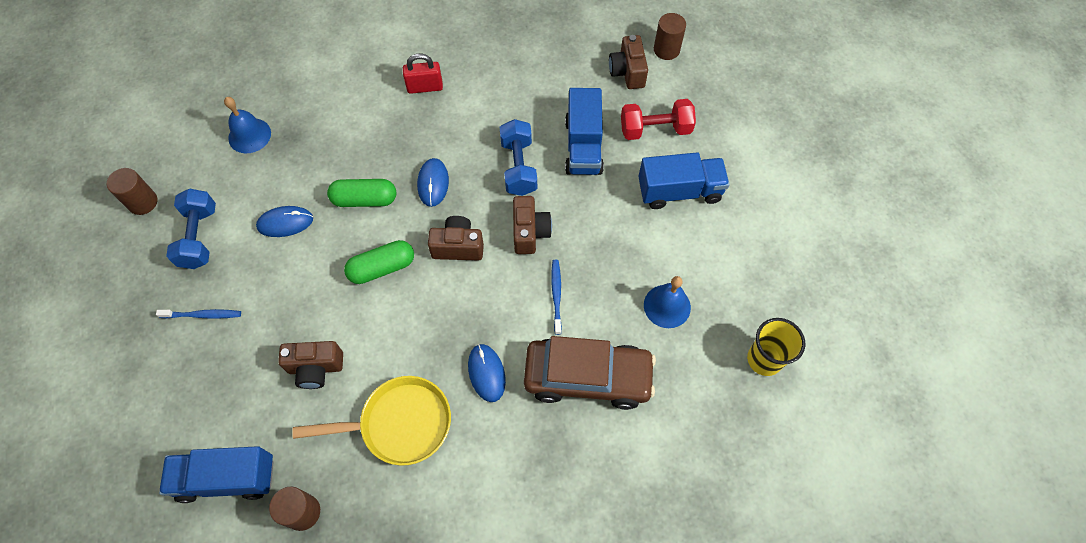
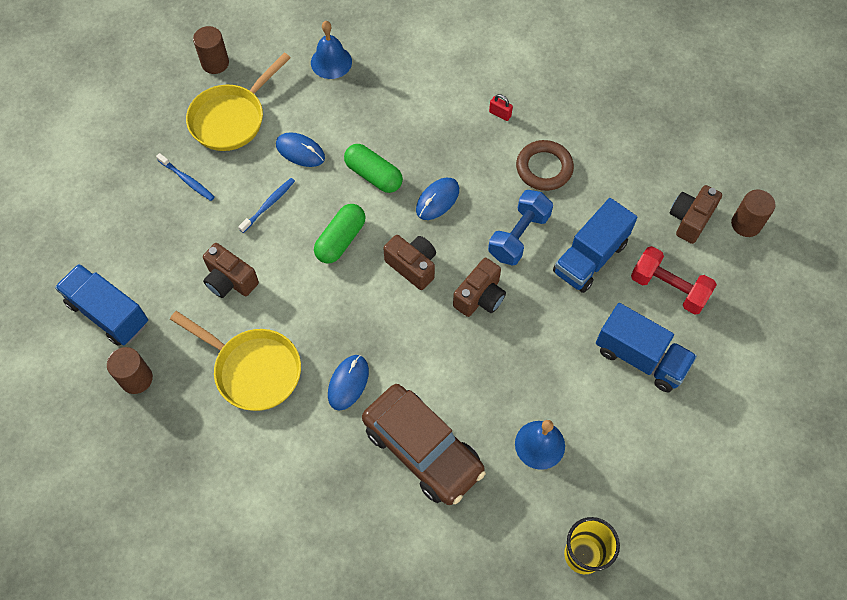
camera: 40 degrees right, 0 degrees up
(199, 237) = (232, 118): blue dumbbell -> yellow pan
(382, 268) = (341, 240): green capsule -> green capsule turned 75 degrees counterclockwise
(425, 87) = (500, 114): red padlock -> red padlock, size x0.60
(493, 105) = (544, 168): none -> brown ring
(556, 295) = (456, 364): blue toothbrush -> blue toothbrush (269, 204)

